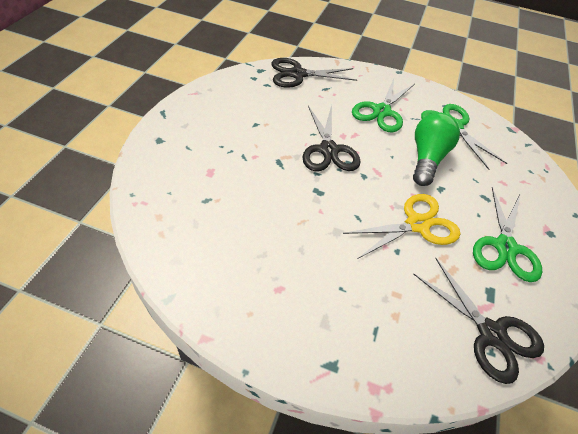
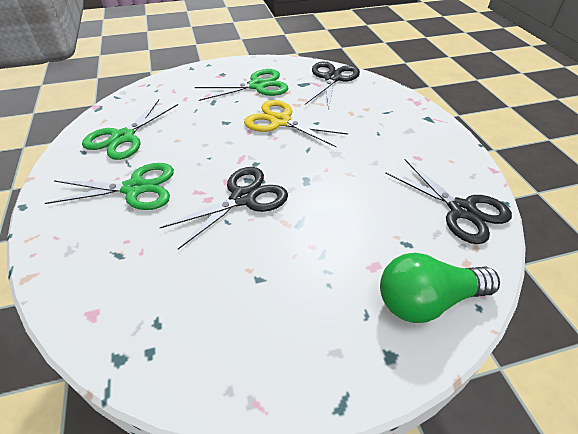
camera: 120 degrees left, 5 degrees down
(298, 74) = (100, 302): black scissors -> black scissors (461, 210)
(427, 158) = (192, 138): green light bulb -> green light bulb (427, 301)

